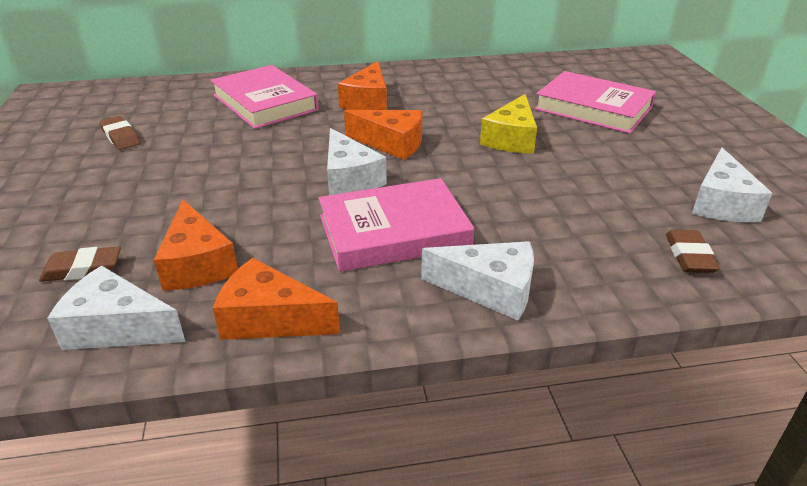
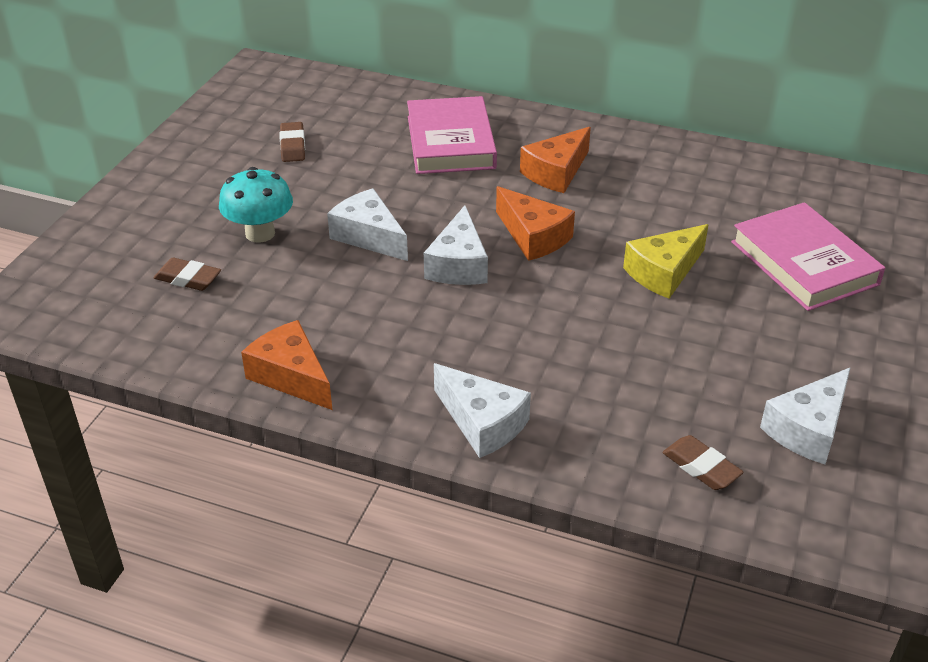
camera: 30 degrees right, 5 degrees up
(117, 327) = (184, 339): white cheese -> white cheese (369, 236)
(137, 208) = (260, 233): none -> turquoise mushroom
(197, 263) = (271, 306): orange cheese -> none
(393, 231) = (450, 336): pink book -> none
(689, 256) = (701, 467): brown eraser -> brown eraser turned 75 degrees counterclockwise

